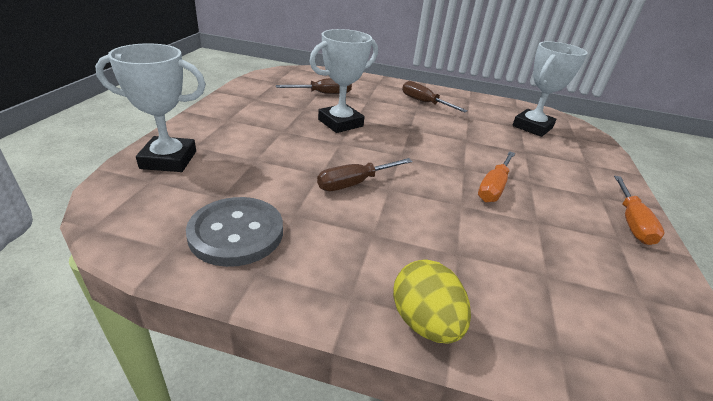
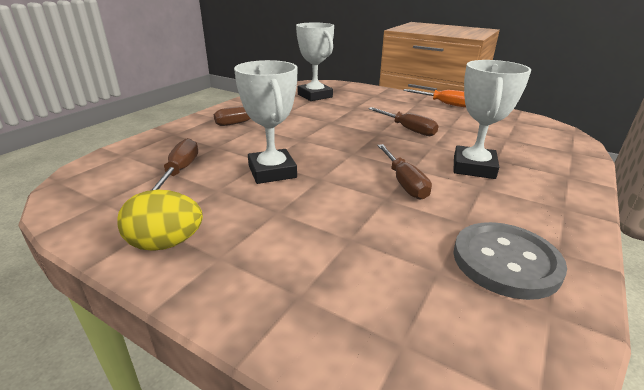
camera: 70 degrees left, 5 degrees down
(169, 160) = (340, 324): white trophy -> white trophy (473, 167)
(424, 322) = (573, 185): yellow egg -> yellow egg (166, 243)
(493, 188) = (408, 129): orange screwdriver -> brown screwdriver

